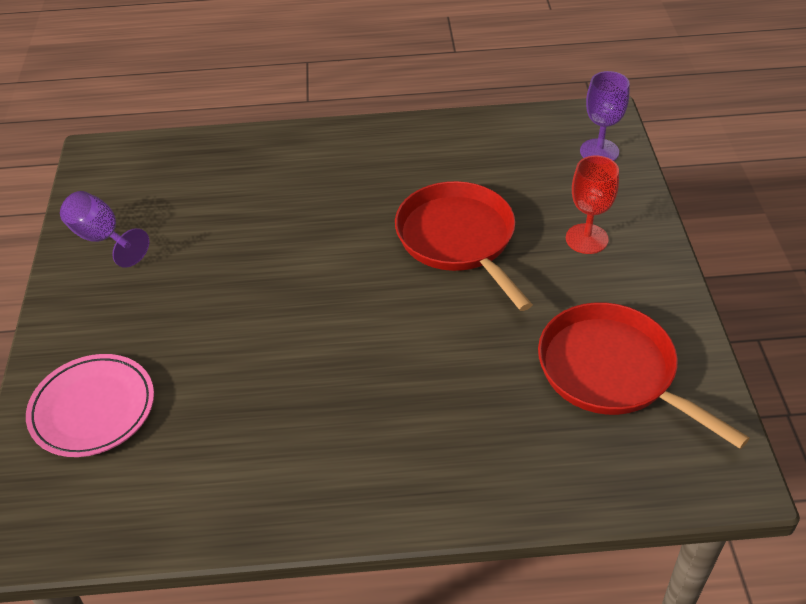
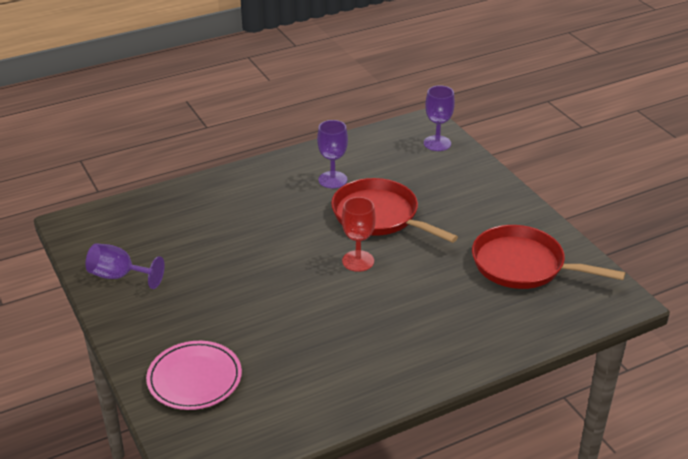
camera: 25 degrees left, 10 degrees down
(431, 171) = (332, 180): none -> purple goblet
(586, 239) = (461, 196): red goblet -> red goblet (358, 261)

